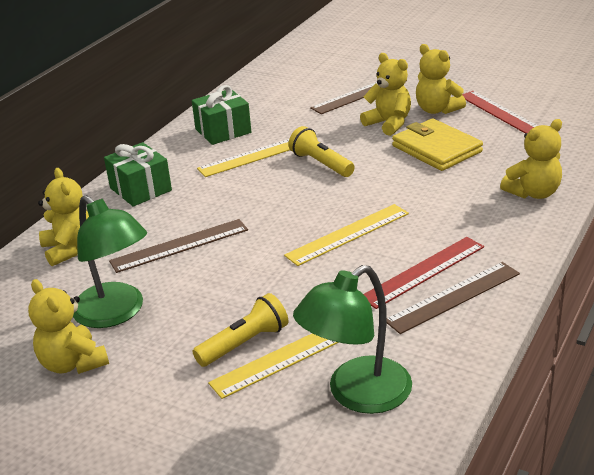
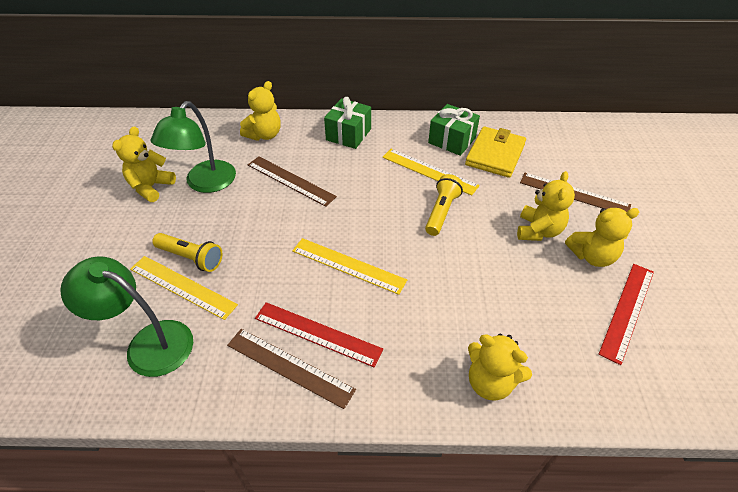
camera: 60 degrees right, 15 degrees up
(436, 149) = (519, 279): yellow wallet -> yellow wallet (495, 155)
(437, 110) = (592, 256): yellow teddy bear -> yellow teddy bear turned 120 degrees counterclockwise

